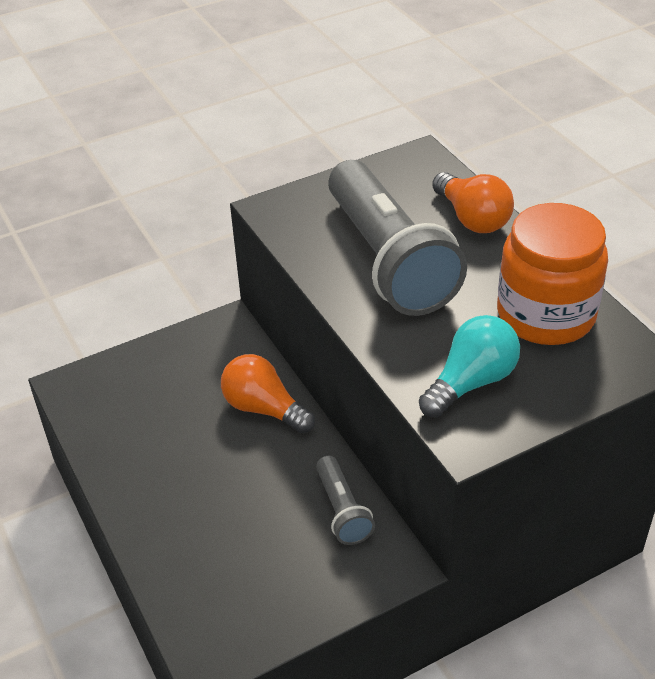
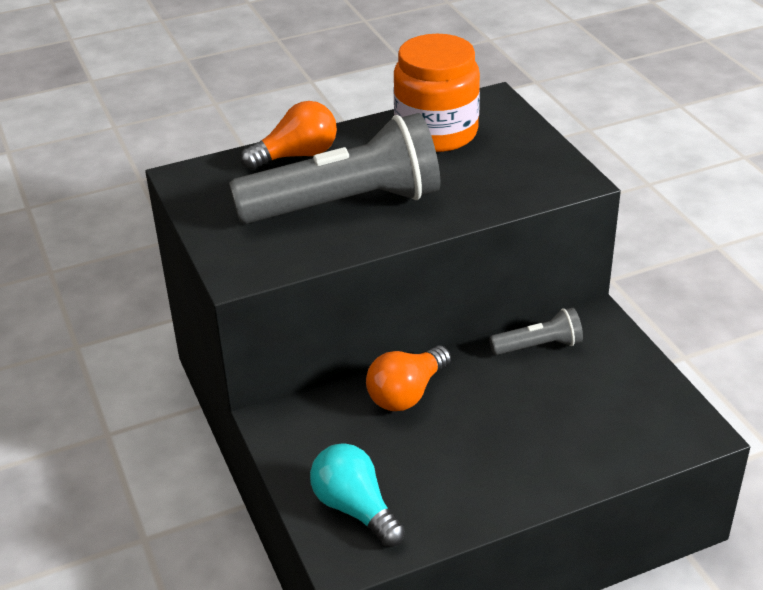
camera: 85 degrees left, 5 degrees down
(471, 382) = (512, 173): turquoise light bulb -> turquoise light bulb (355, 508)

